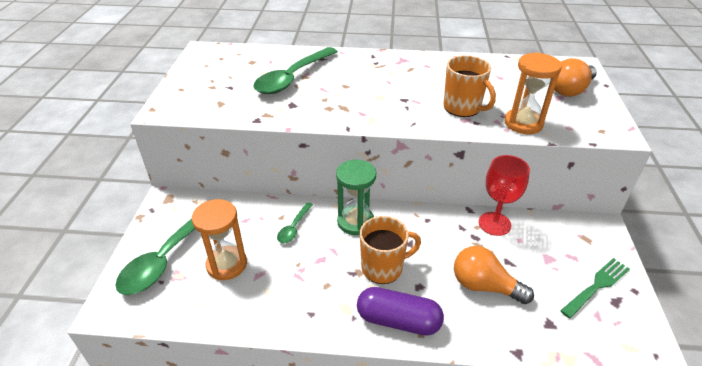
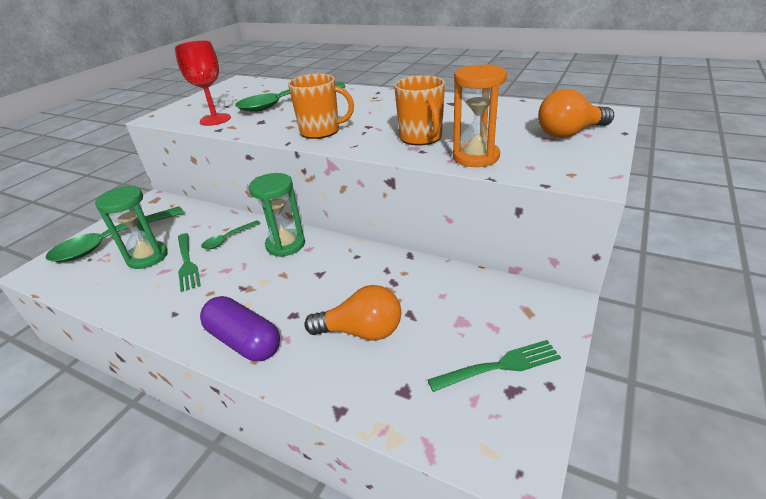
camera: 25 degrees right, 5 degrees down
(227, 264) = (147, 257): orange hourglass -> green hourglass
(275, 261) = (187, 263): none -> green fork
(383, 268) = (274, 289): orange mug -> orange mug (321, 131)
(484, 286) = (361, 331): orange light bulb -> orange light bulb turned 135 degrees clockwise
(494, 224) = (426, 273): red goblet -> red goblet (215, 119)

